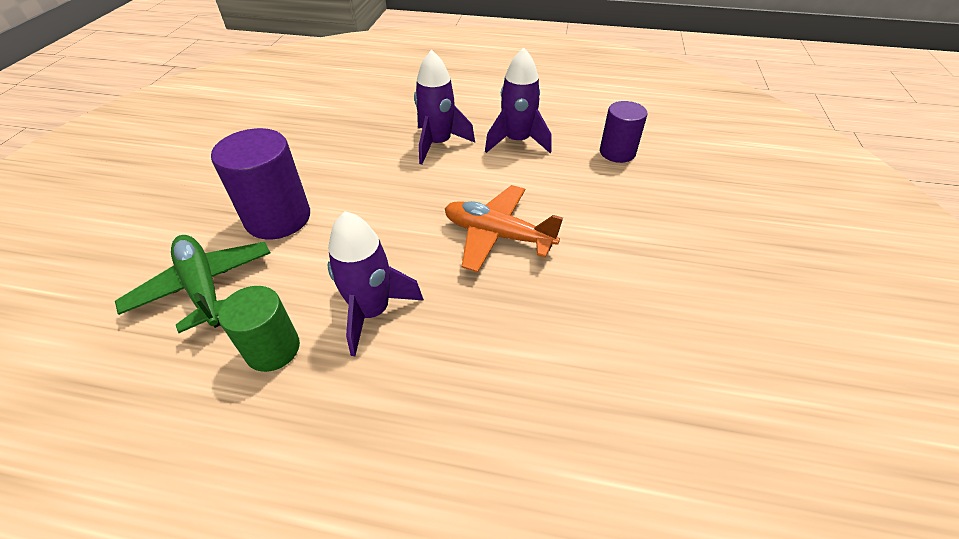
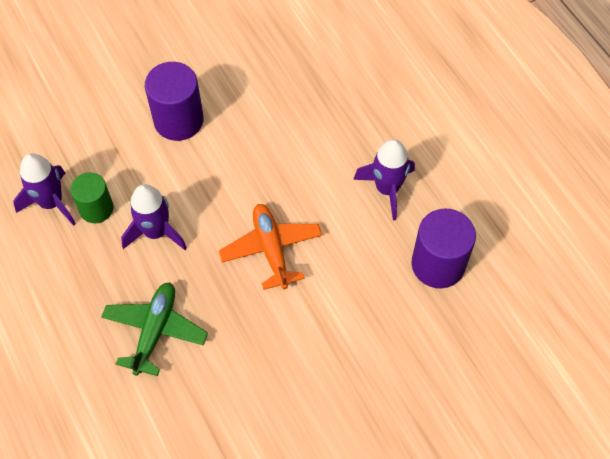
camera: 50 degrees right, 15 degrees up
(203, 287) = (102, 138): green plane -> green plane (155, 331)
(438, 144) = (334, 142): purple rocket -> purple rocket (51, 202)
(617, 152) = (438, 264): purple cylinder -> purple cylinder, size x1.54

